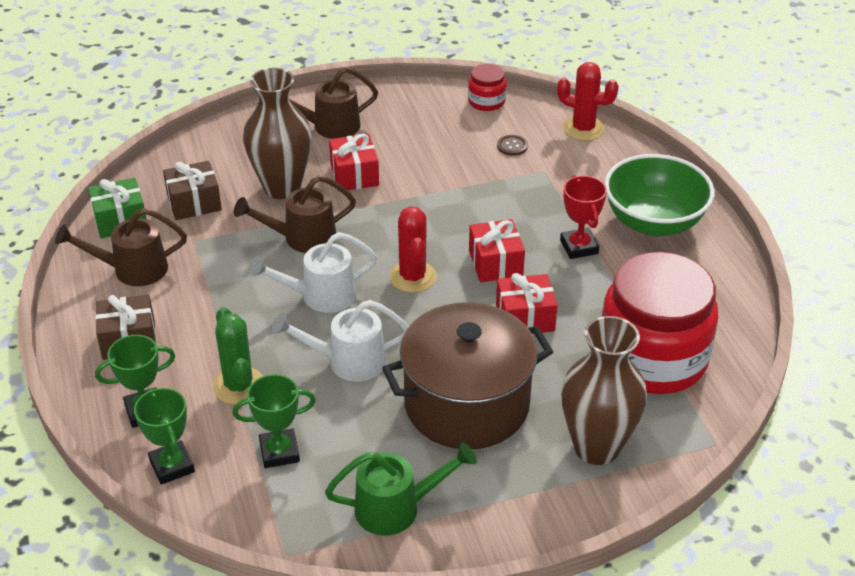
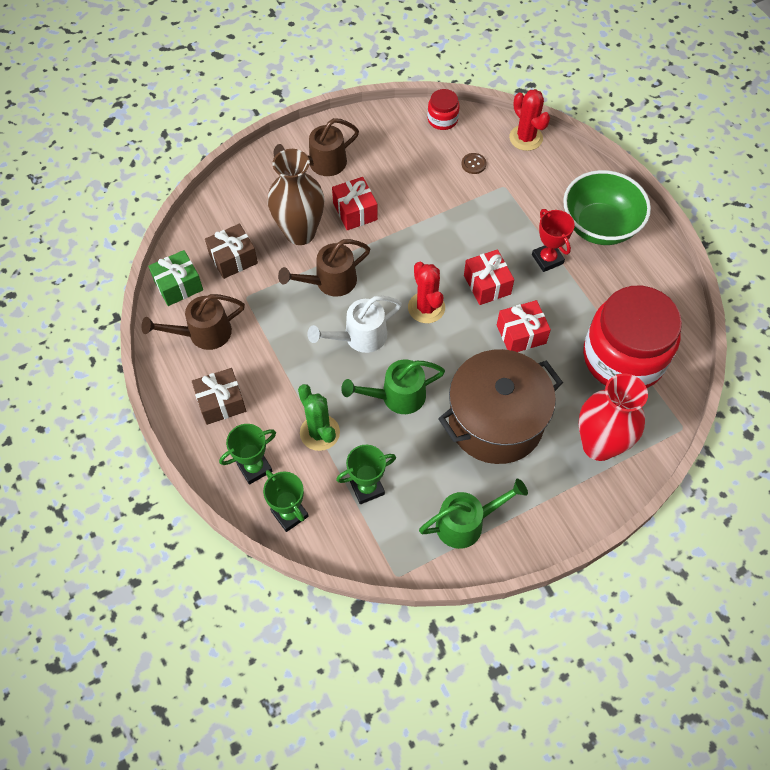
camera: 10 degrees left, 20 degrees up
(347, 361) = (396, 396): white watering can -> green watering can
(583, 129) = (526, 138): red cactus -> red cactus turned 45 degrees clockwise
(596, 447) = (599, 445): brown vase -> red vase

